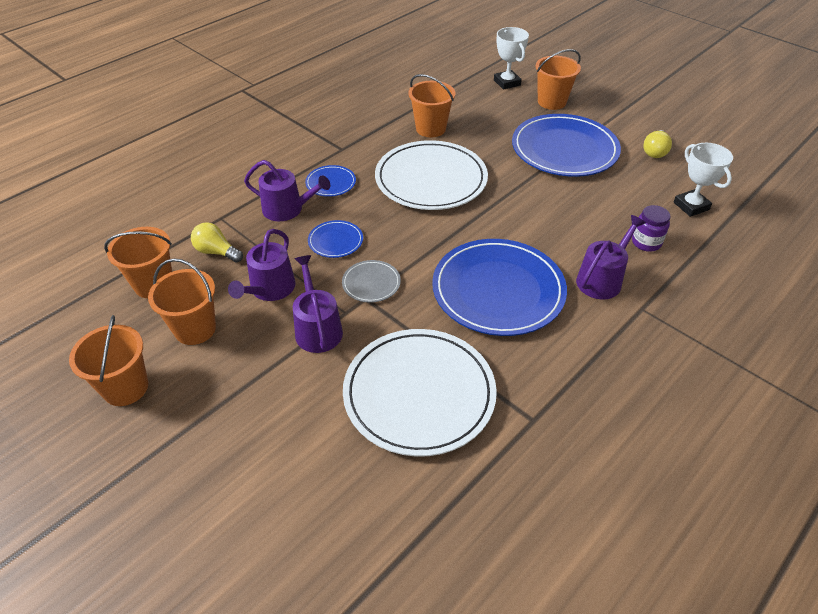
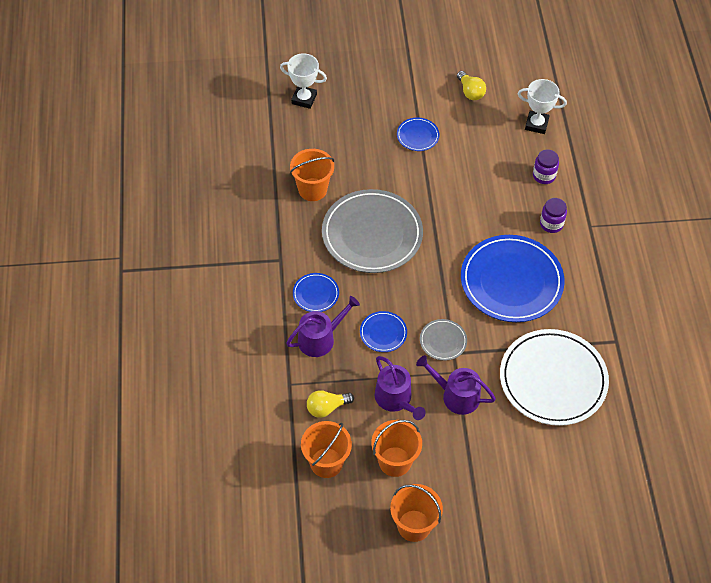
camera: 50 degrees left, 10 degrees up
(431, 179) = (372, 234): white plate -> grey plate
(551, 102) = (357, 95): orange bucket -> none
(564, 149) = (417, 136): blue plate -> blue plate, size x0.45
(602, 279) = (551, 224): purple watering can -> purple jar

